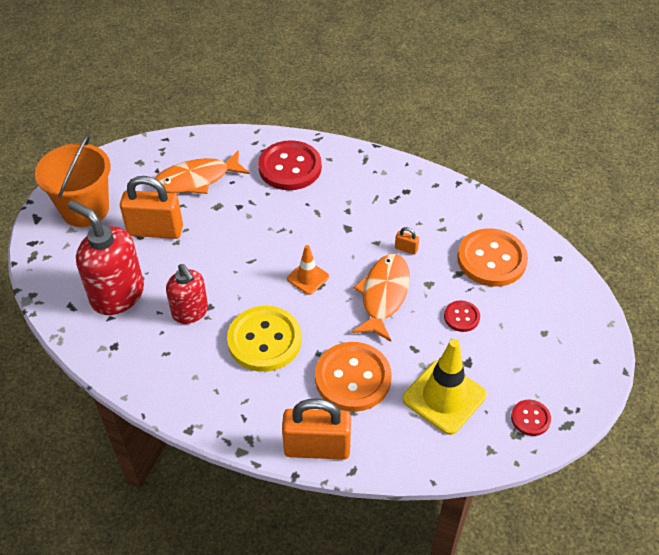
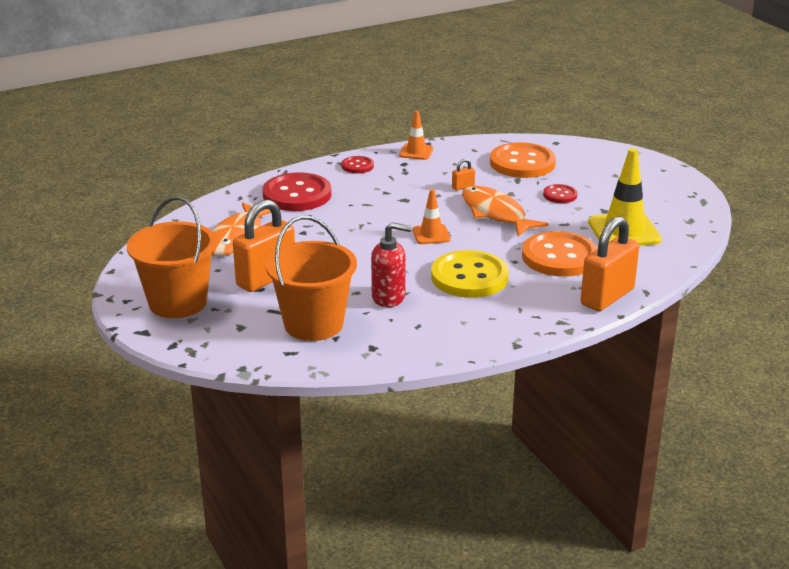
camera: 50 degrees left, 20 degrees down
(117, 295) = (313, 324): red soap dispenser -> orange bucket
(433, 186) = (416, 152): none -> orange traffic cone
(530, 418) = (682, 210): red button -> red button (357, 166)

